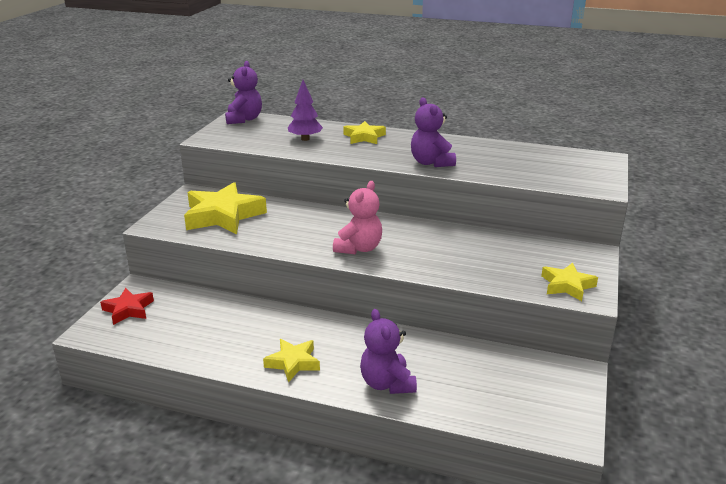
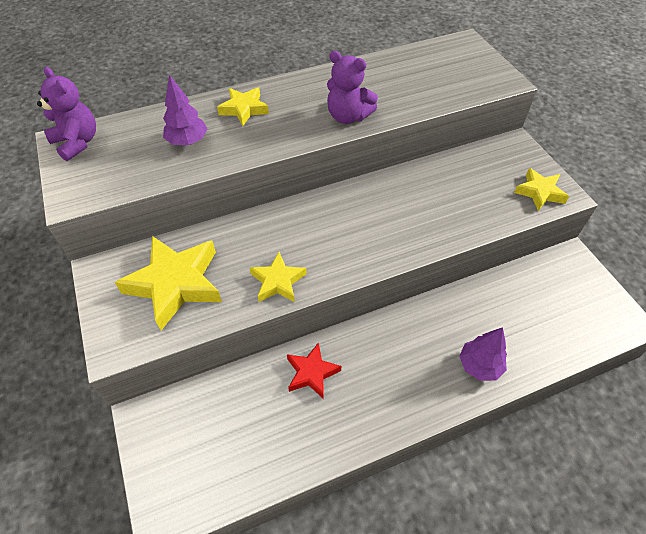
camera: 40 degrees left, 25 degrees up
(128, 310) = (170, 455): red star -> red star (311, 373)
(293, 363) = (391, 400): yellow star -> yellow star (278, 281)
(359, 248) = (353, 248): pink teddy bear -> none
(387, 383) = (479, 365): purple teddy bear -> purple tree

